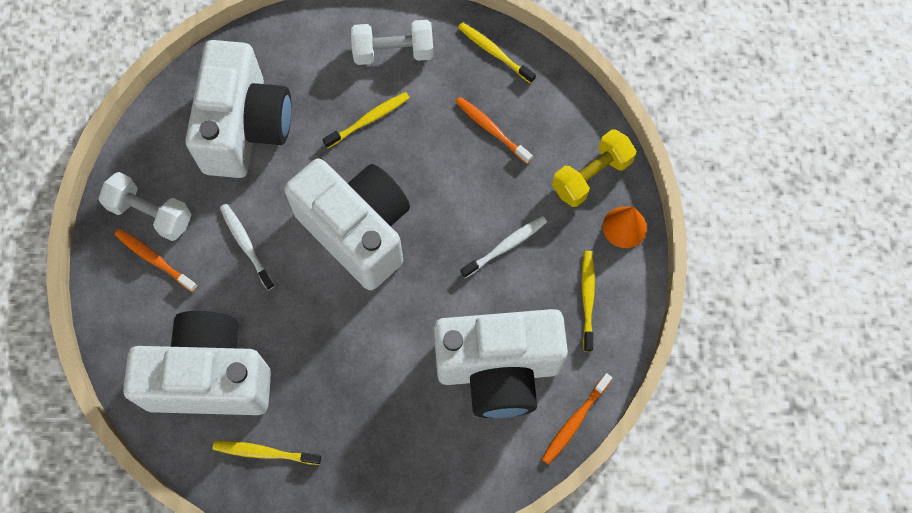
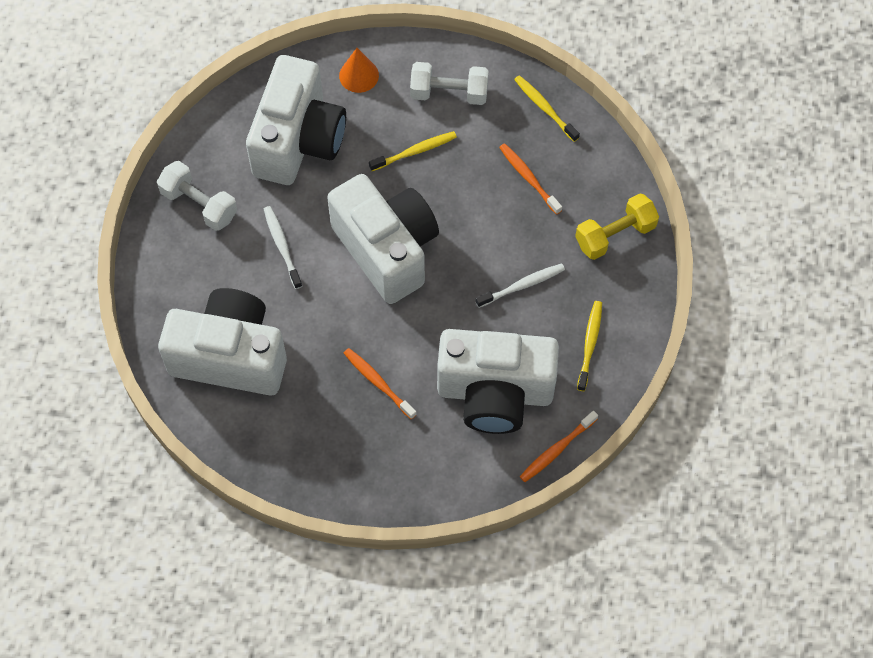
camera: 10 degrees right, 5 degrees down
(154, 259) = (196, 245): orange toothbrush -> orange toothbrush (378, 382)
(264, 452) = (269, 429): yellow toothbrush -> none
(624, 227) = (637, 286): orange cone -> orange cone (359, 75)

